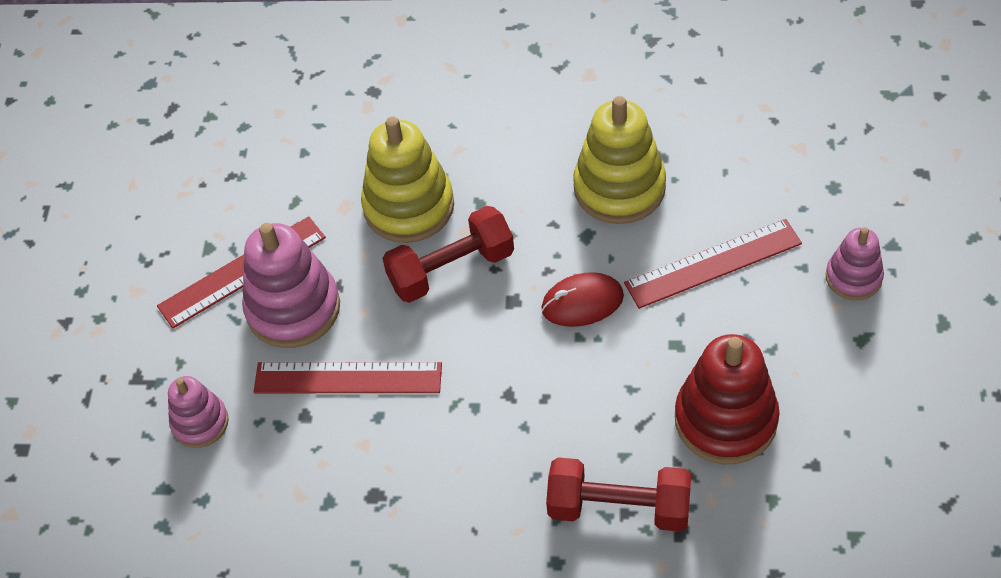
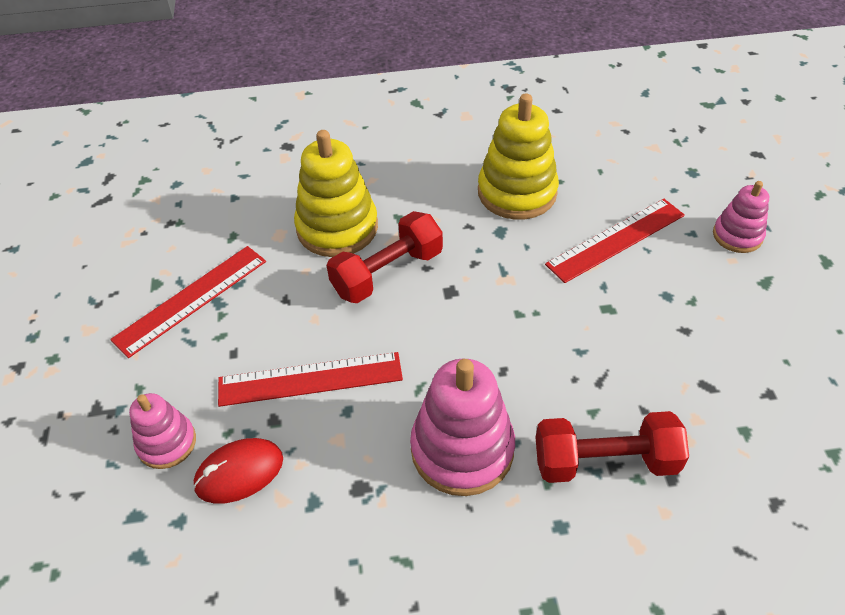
camera: 15 degrees left, 5 degrees down
(293, 308) = (245, 324): pink stacking toy -> pink stacking toy (462, 449)
(582, 302) = (513, 285): red mouse -> red mouse (239, 472)
(725, 420) = (675, 366): red stacking toy -> none

